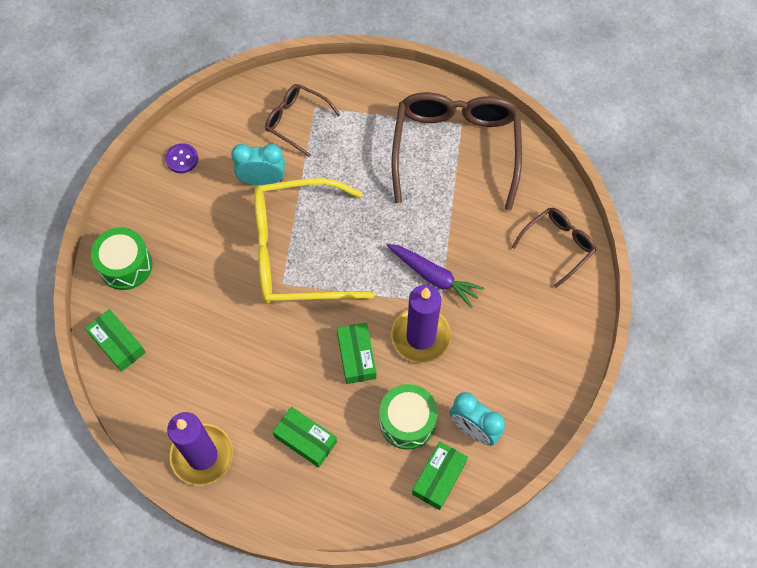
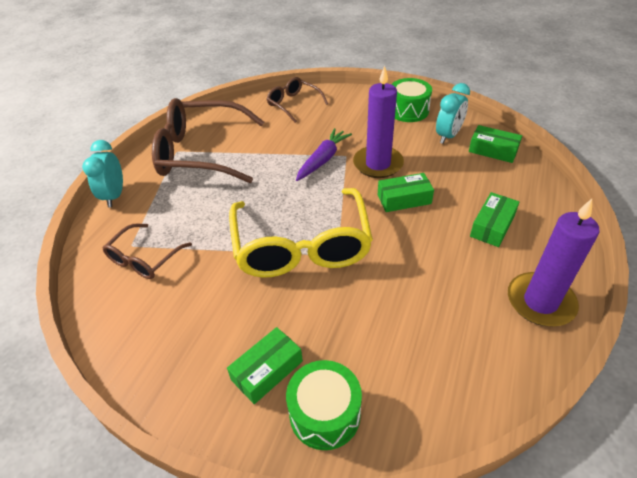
camera: 90 degrees left, 20 degrees down
(118, 343) = (436, 407): green box -> green box (267, 370)
(182, 159) = (171, 366): purple button -> none
(262, 180) = (214, 281): turquoise clock -> turquoise clock (114, 196)
(407, 421) = (453, 168): green drum -> green drum (408, 110)

